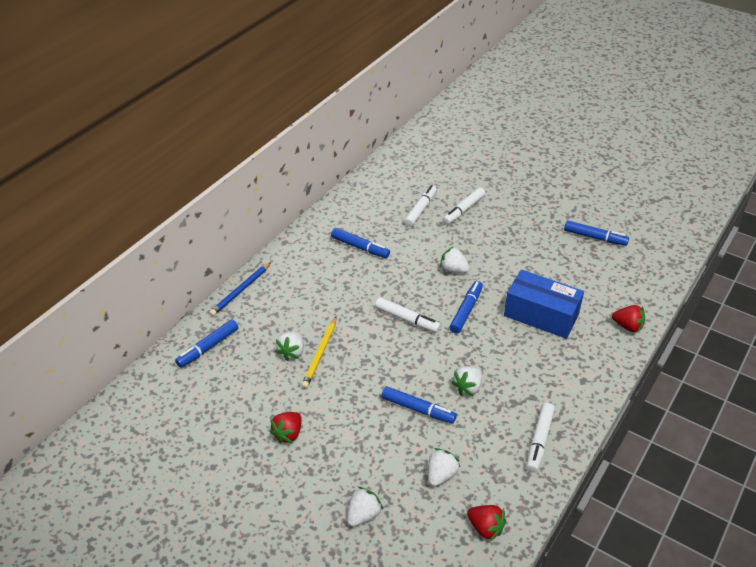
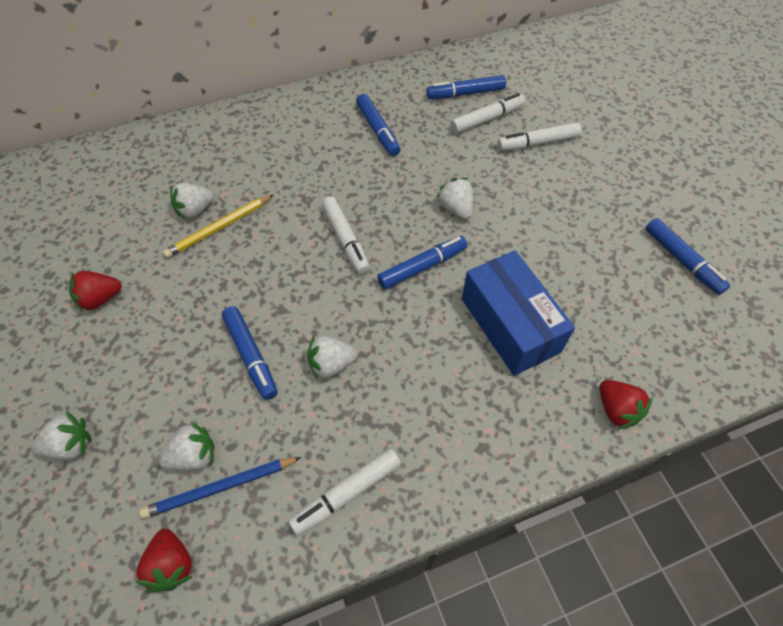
camera: 35 degrees right, 15 degrees up
(208, 347) = (128, 161): blue marker -> blue marker (465, 93)
(241, 291) = (216, 118): blue pencil -> blue pencil (220, 488)

